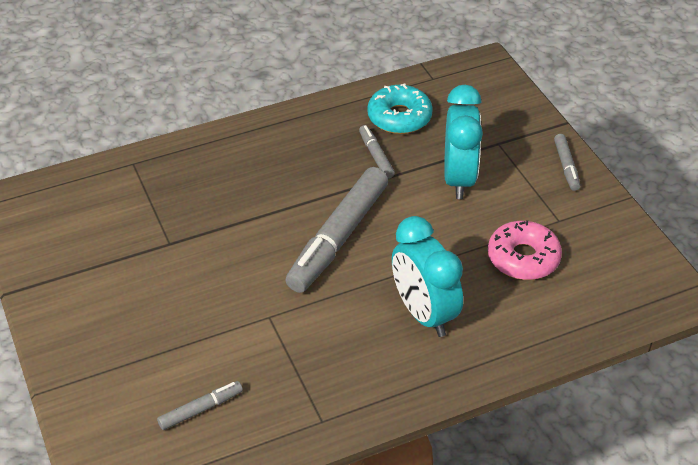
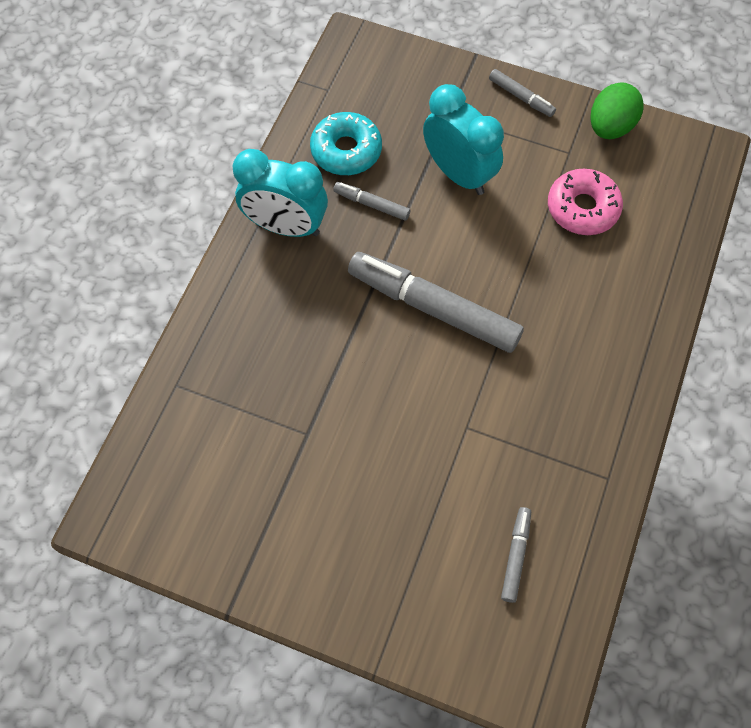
camera: 45 degrees left, 20 degrees up
(338, 238) = (433, 308): grey marker -> grey marker turned 135 degrees clockwise
(424, 313) = (571, 320): turquoise clock -> turquoise clock (285, 226)
(613, 227) = (610, 127): none -> green egg

